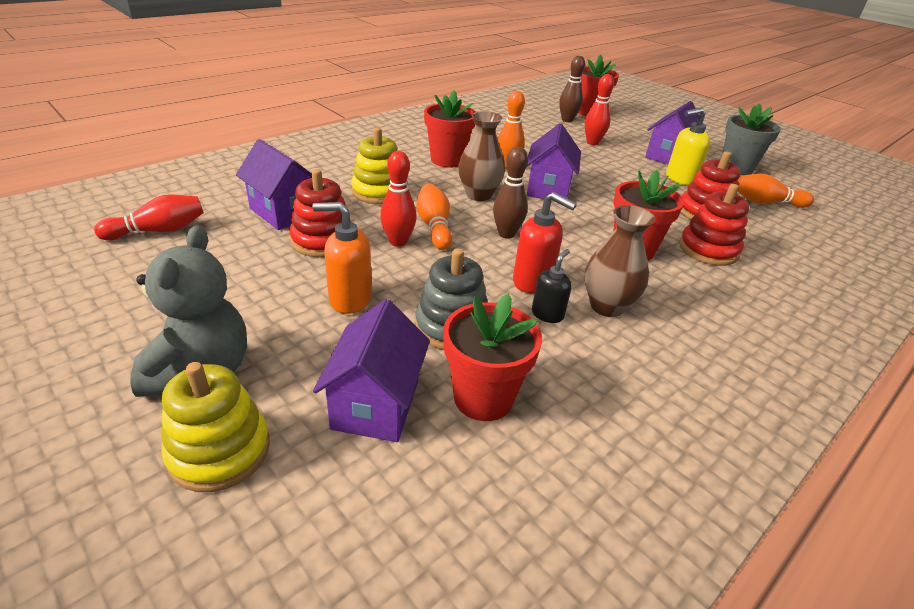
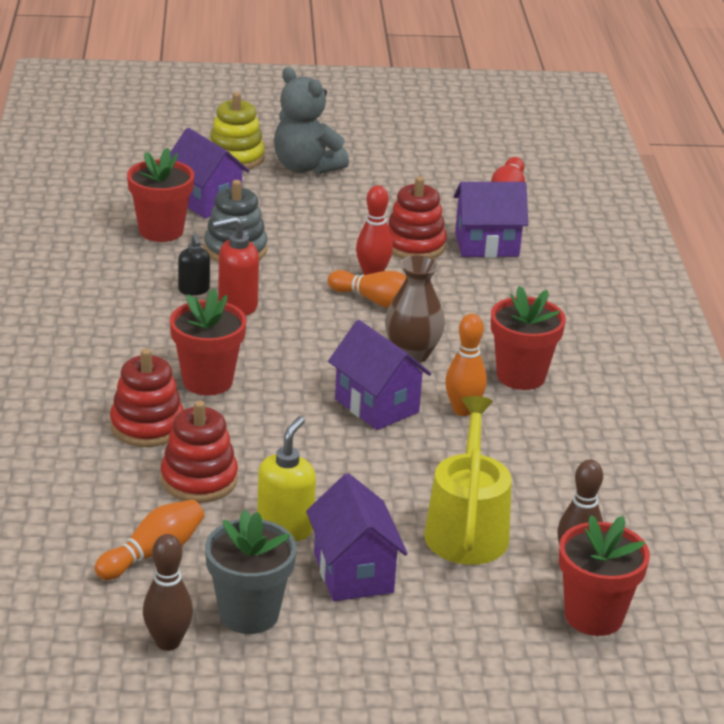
camera: 130 degrees right, 5 degrees down
(349, 299) = (317, 228): orange soap dispenser -> none
(378, 192) = (480, 302): yellow stacking toy -> none
(506, 234) = (320, 330): brown bowling pin -> brown bowling pin (168, 642)
(592, 142) = (467, 529): red bowling pin -> yellow watering can
(607, 306) = (164, 319): brown vase -> none

